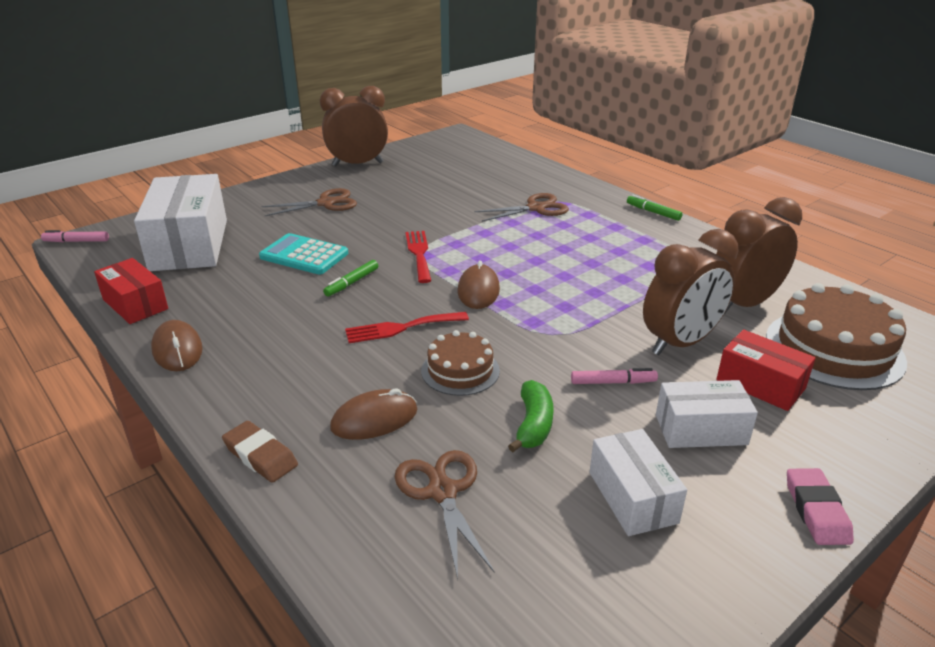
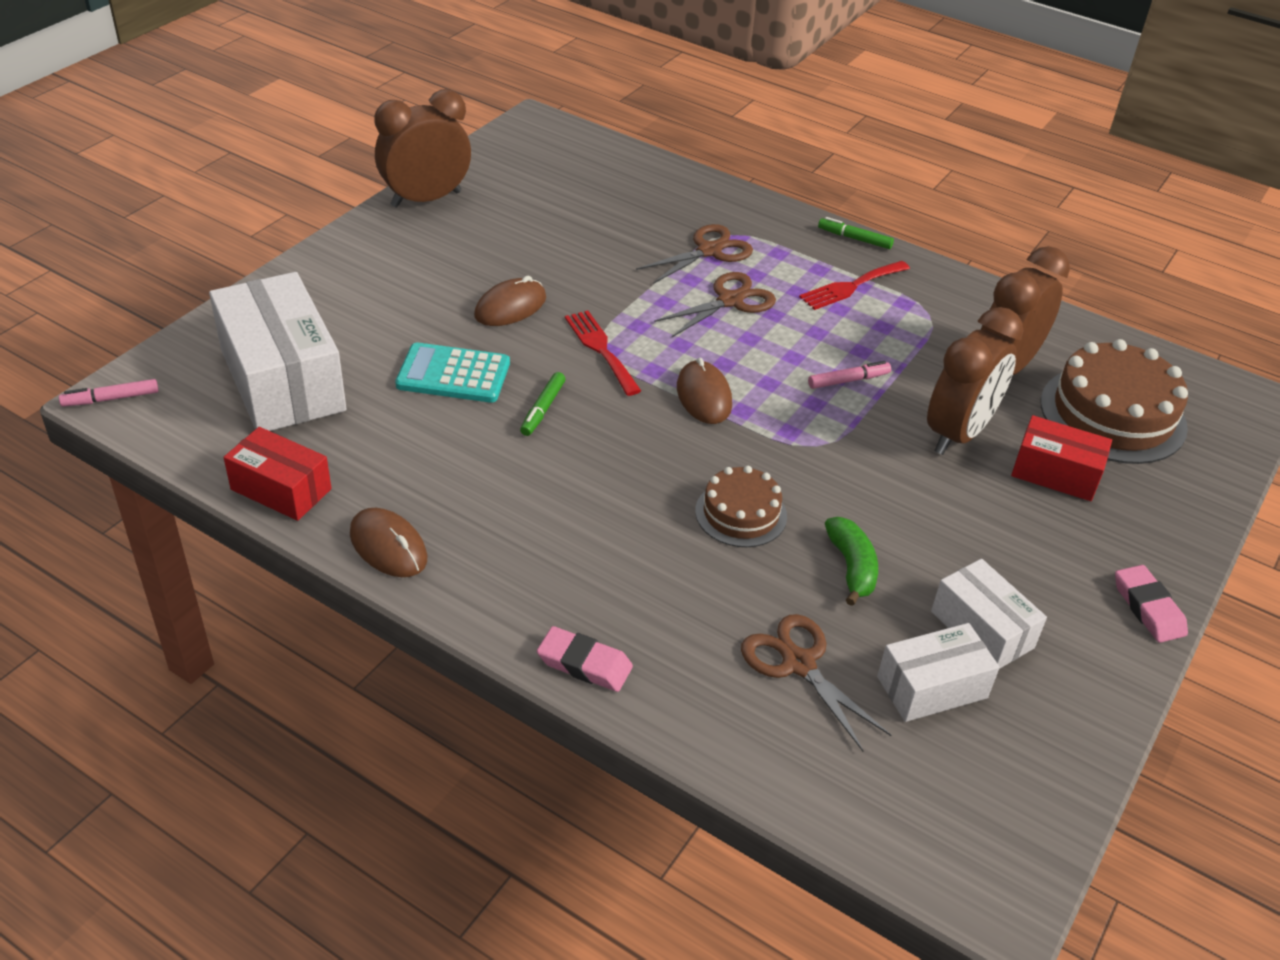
camera: 20 degrees left, 10 degrees up
(260, 456) = (584, 664): brown eraser -> pink eraser
(326, 203) = (426, 279): brown scissors -> brown scissors (730, 301)
(374, 419) = (681, 594): brown mouse -> brown mouse (510, 307)
(401, 328) = (642, 467): red fork -> red fork (851, 286)
(612, 382) = (908, 498): pink marker -> pink marker (848, 380)
(701, 429) = (1017, 540): white box -> white box (932, 687)

